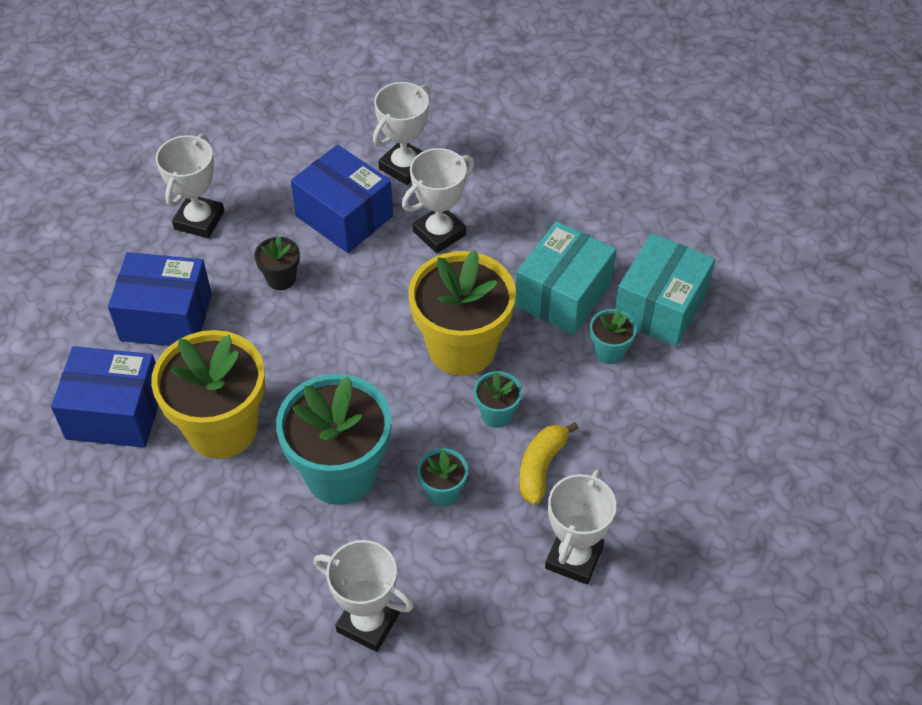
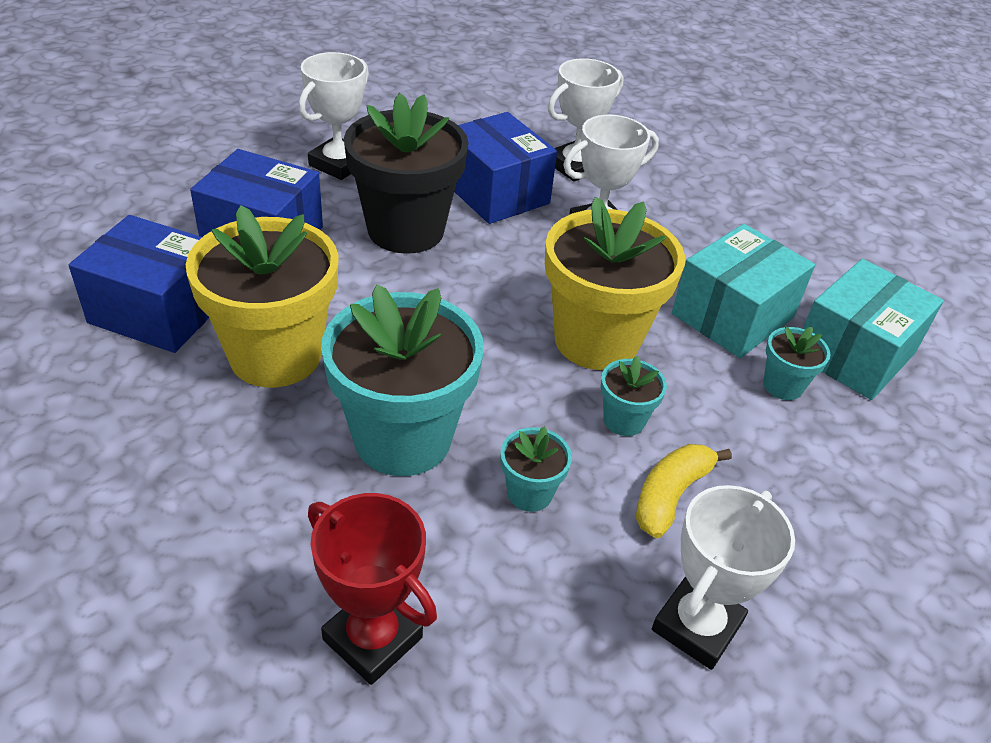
camera: 10 degrees right, 10 degrees down
(281, 278) = (406, 230): black flower pot -> black flower pot, size x2.22
(368, 622) = (372, 638): white trophy -> red trophy

